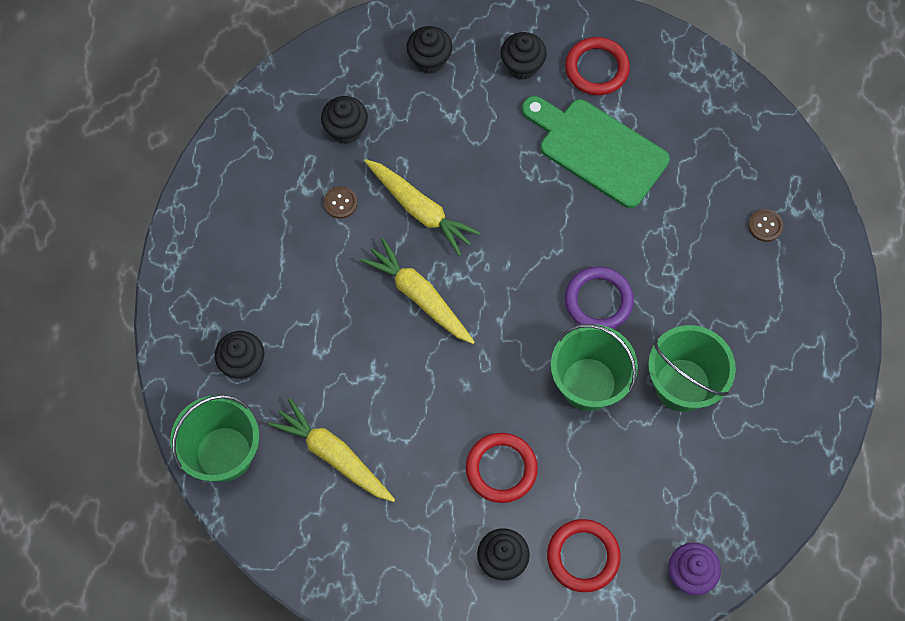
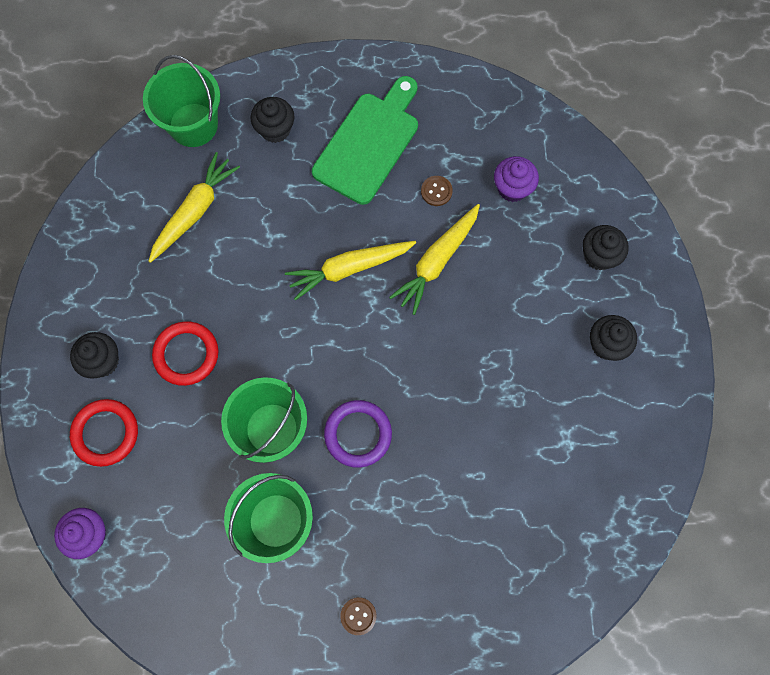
camera: 85 degrees right, 5 degrees up
(346, 129) = (512, 188): black cupcake -> purple cupcake
(419, 296) = (349, 269): yellow carrot -> yellow carrot turned 150 degrees counterclockwise
(596, 68) = (615, 419): red ring -> none
(597, 149) = (522, 424): green cutting board -> green cutting board (369, 143)
(765, 226) = (456, 604): brown button -> brown button (358, 616)

